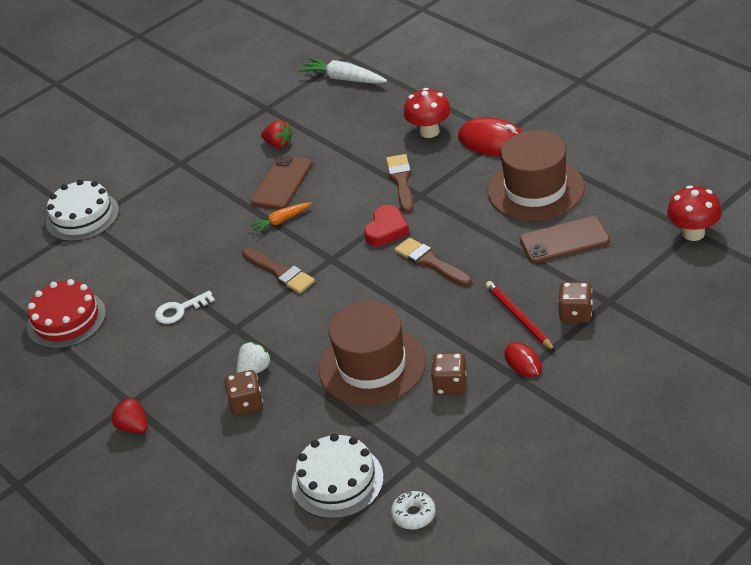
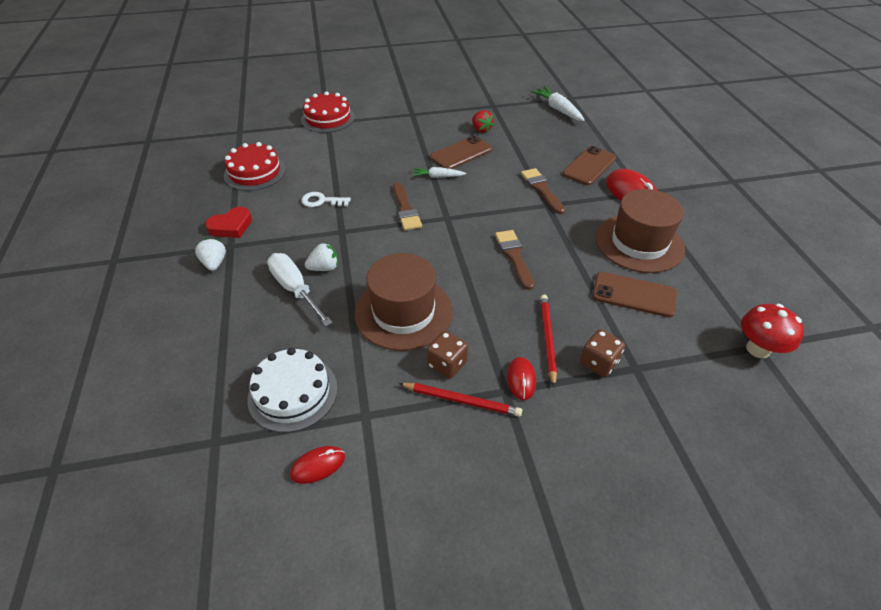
camera: 25 degrees right, 5 degrees up
(82, 216) = (328, 118): white cake -> red cake
(133, 427) = (214, 263): red strawberry -> white strawberry
(247, 404) = (295, 289): brown dice -> white screwdriver
(281, 221) = (438, 176): orange carrot -> white carrot
(386, 229) = (502, 217): red heart -> red heart (231, 226)
(401, 181) = (541, 189): brown brush -> brown brush turned 45 degrees counterclockwise
(414, 514) = (318, 465): white donut -> red mouse
(429, 131) = (589, 166): red mushroom -> brown phone
(487, 404) = (462, 400): none -> red pencil

